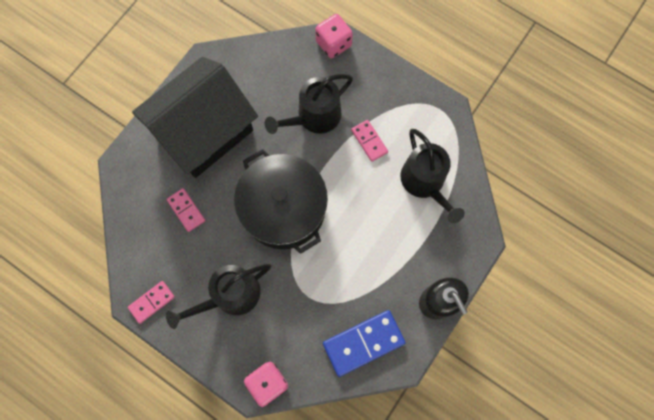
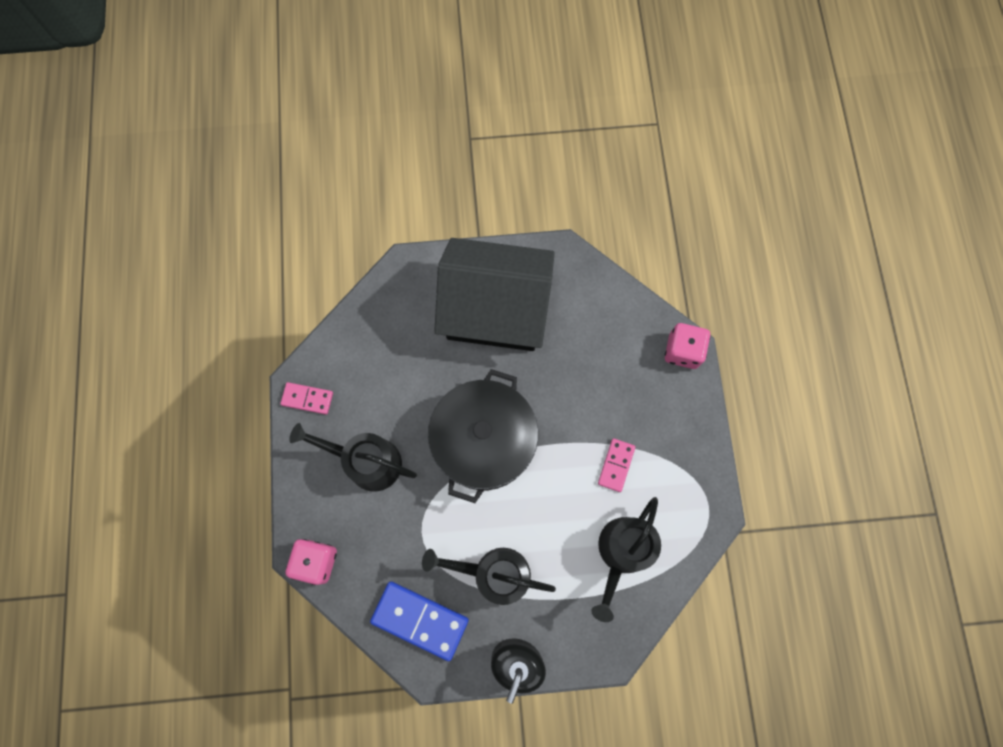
camera: 50 degrees right, 0 degrees up
(186, 210) = (411, 357): pink domino -> none
(314, 117) = (595, 394): black watering can -> black watering can (494, 574)

